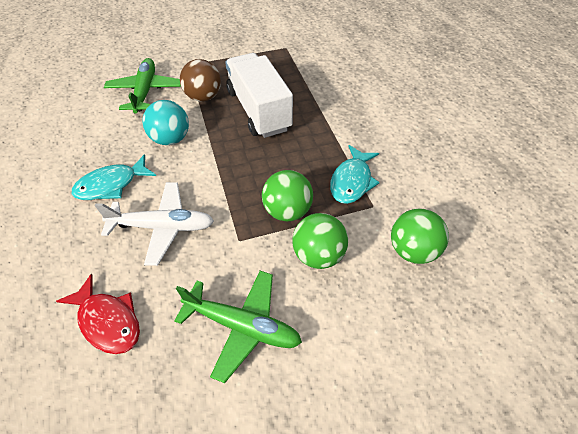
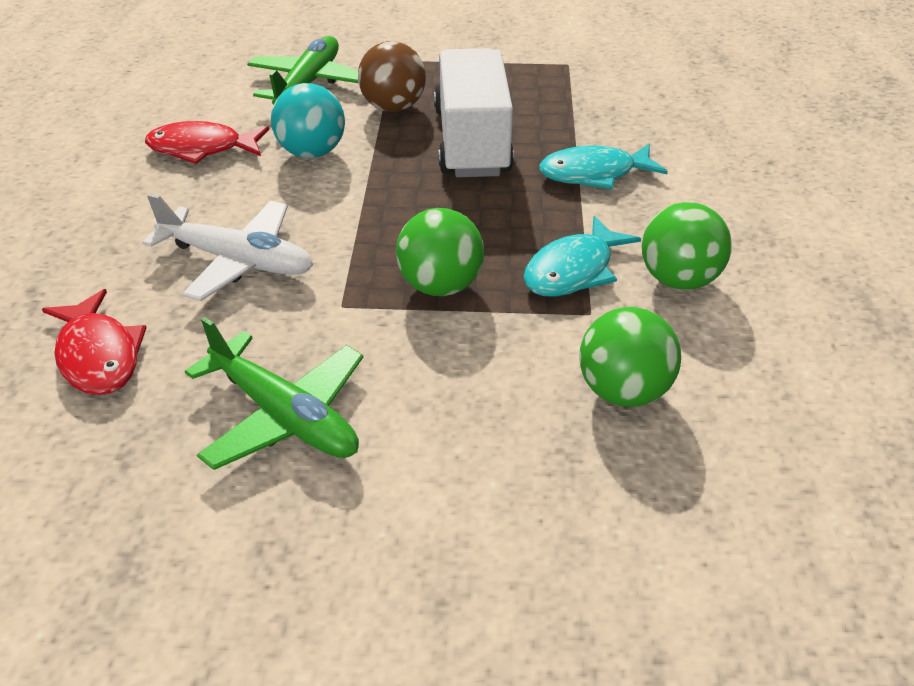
camera: 20 degrees right, 10 degrees down
(101, 152) = (202, 148): none -> red fish
(111, 185) = (194, 192): turquoise fish -> turquoise fish (594, 174)
(318, 255) = (457, 356): green ball -> green ball (678, 280)

